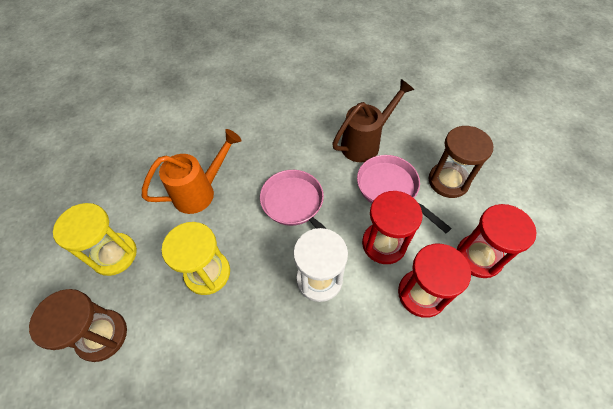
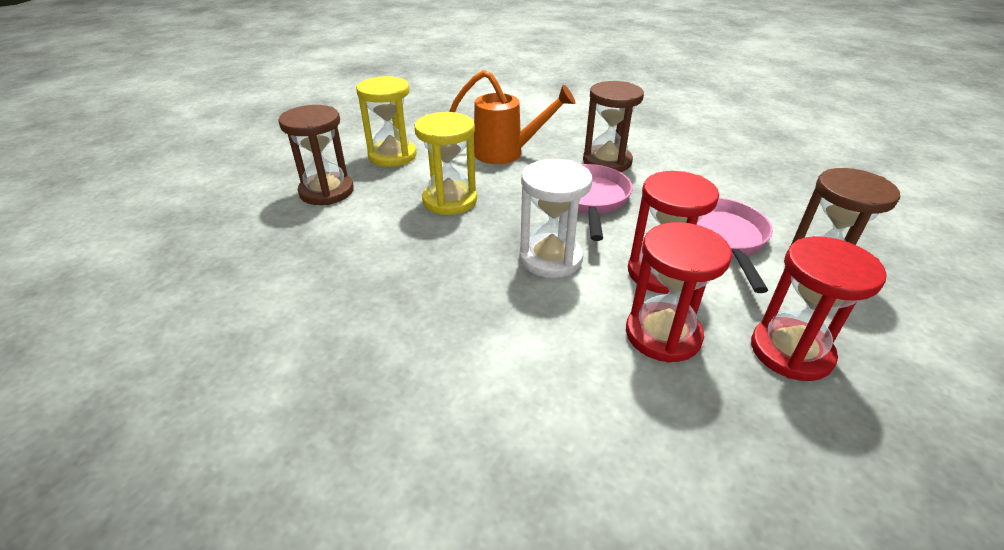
camera: 40 degrees right, 20 degrees down
(274, 156) = (607, 161): none -> brown hourglass
(365, 143) = (729, 194): brown watering can -> none

